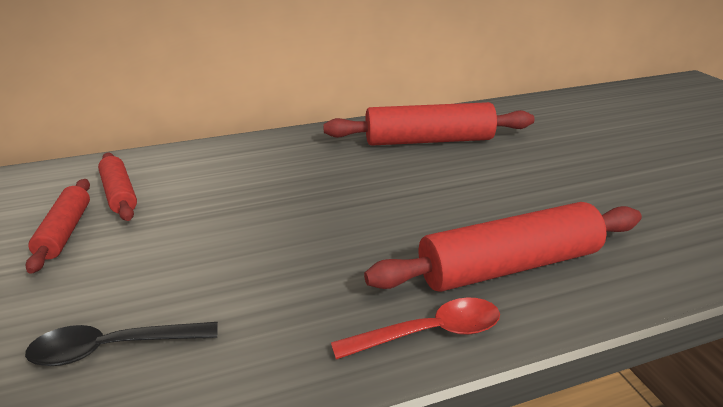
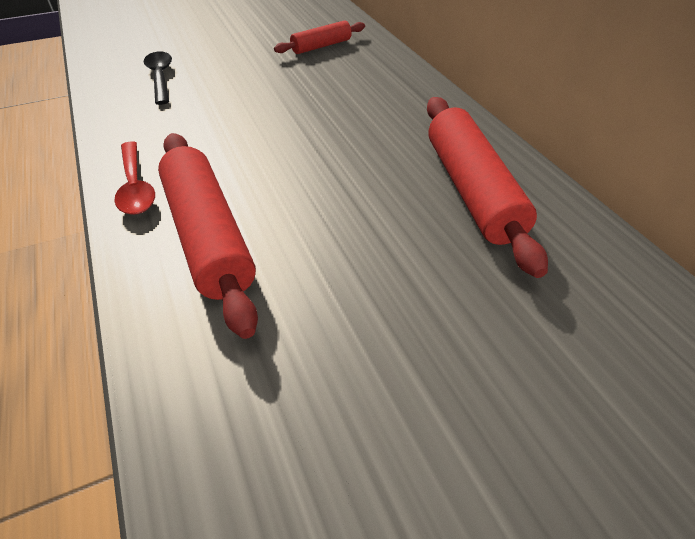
camera: 85 degrees right, 15 degrees up
(65, 231) = (273, 40): red rolling pin -> none

